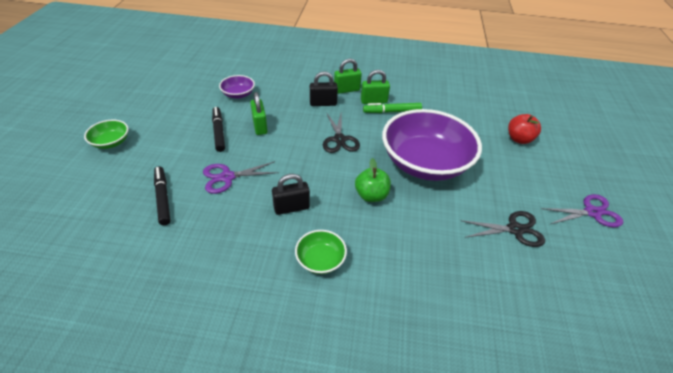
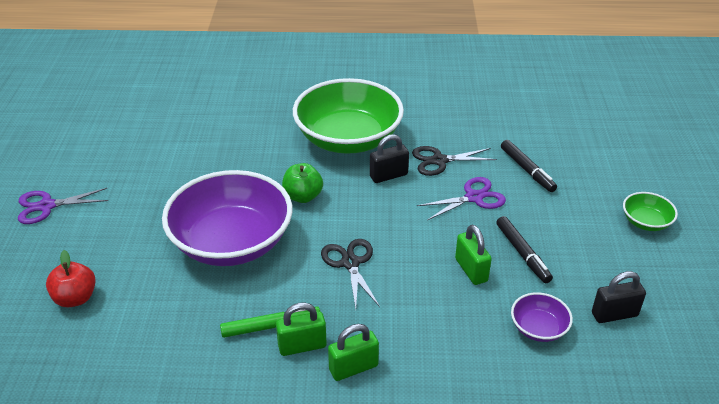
camera: 175 degrees right, 5 degrees down
(320, 260) = (348, 139): green bowl -> green bowl, size x2.33
(323, 103) = (389, 328): black padlock -> black padlock (614, 314)
(515, 229) = (149, 180): black scissors -> black scissors (439, 161)

